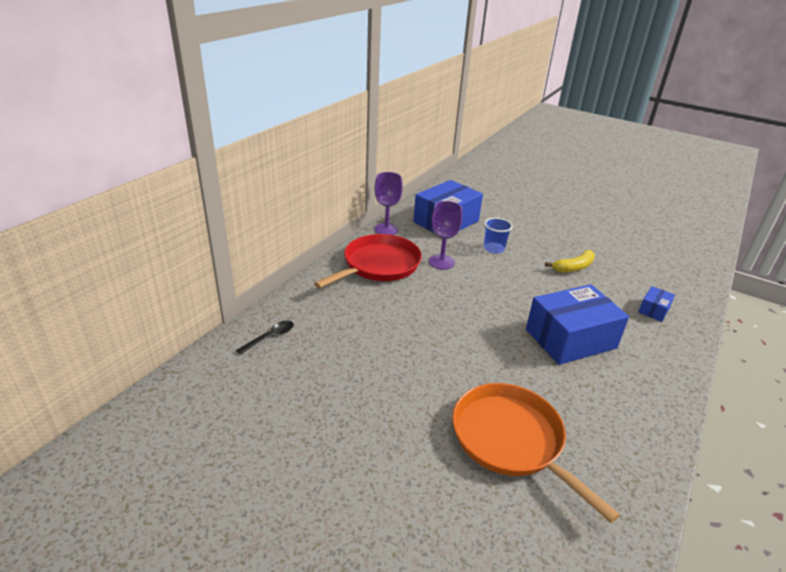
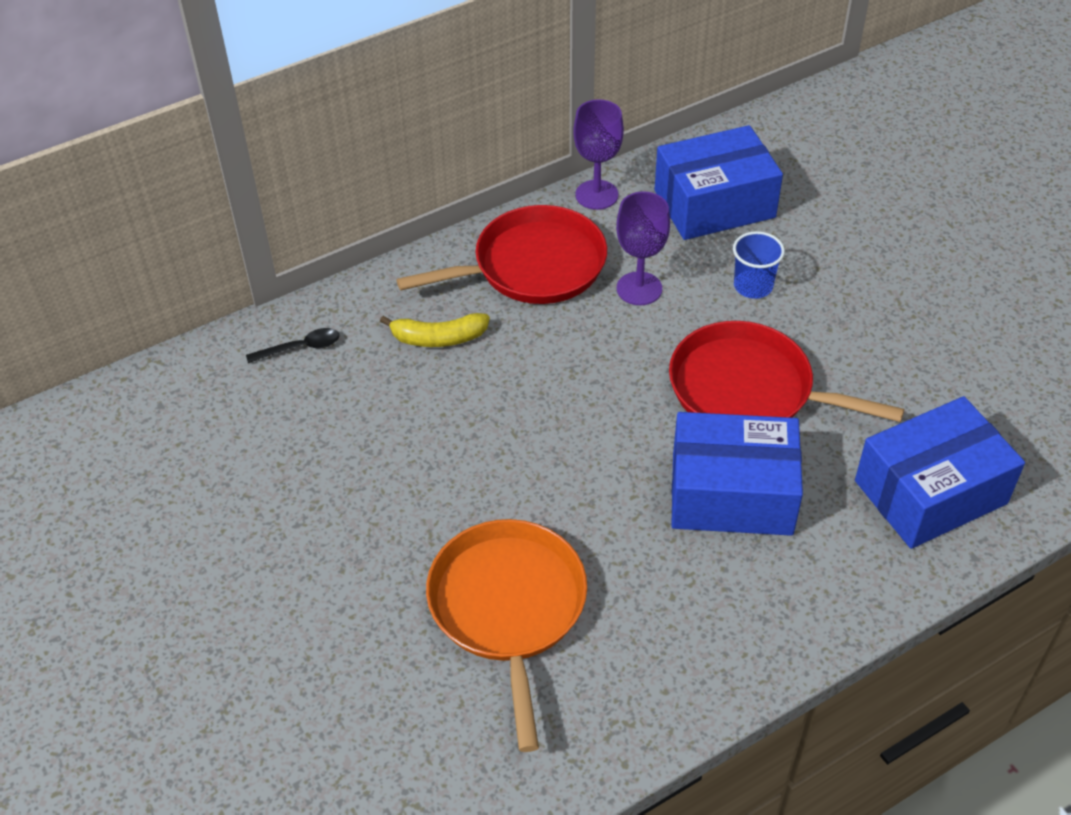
camera: 30 degrees right, 15 degrees up
(532, 291) = (748, 390): none -> red pan
(573, 267) = (865, 366): yellow banana -> yellow banana (438, 338)
(653, 310) = (930, 492): blue box -> blue box, size x2.23

